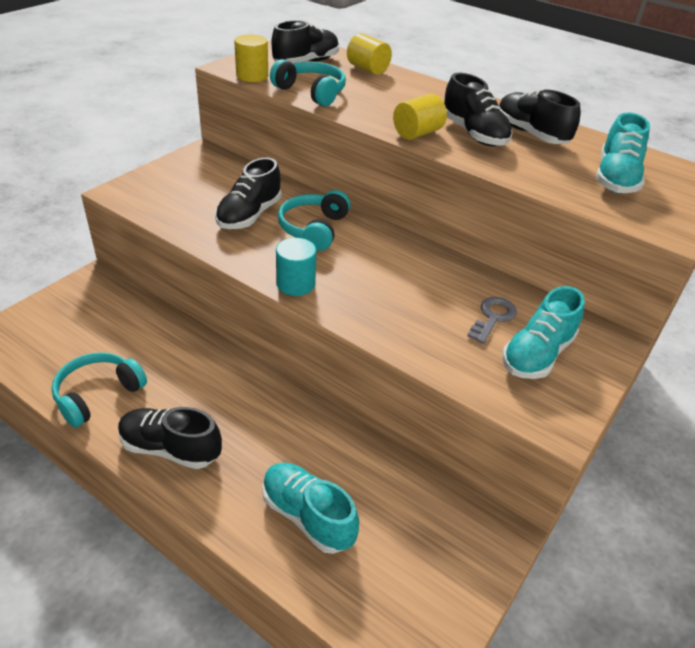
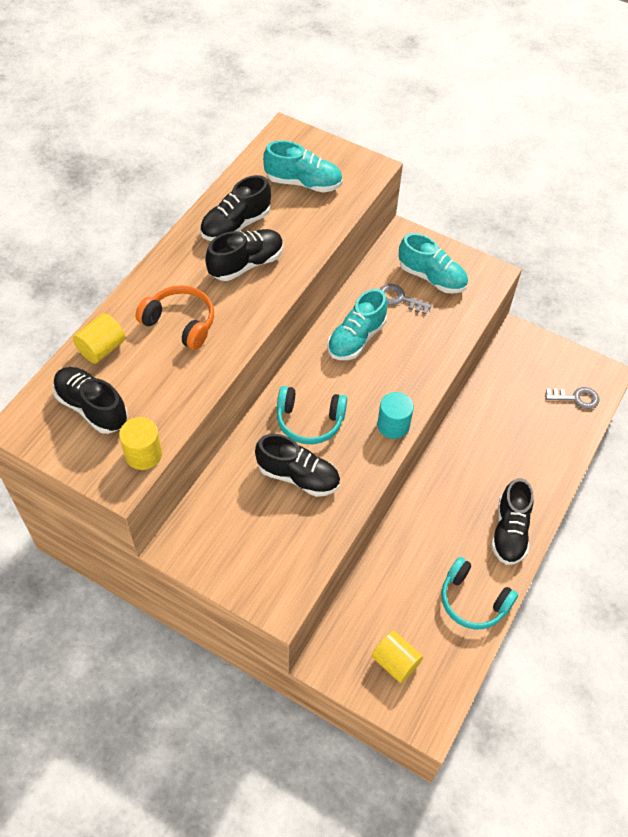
camera: 95 degrees left, 15 degrees up
(307, 516) = (537, 437): turquoise shoe -> turquoise shoe (356, 338)
(311, 92) = (178, 393): turquoise headphones -> none
(374, 593) = (576, 398): none -> grey key
(394, 99) = (180, 323): none -> orange headphones
(417, 133) = (254, 304): yellow cylinder -> yellow cylinder (395, 662)

